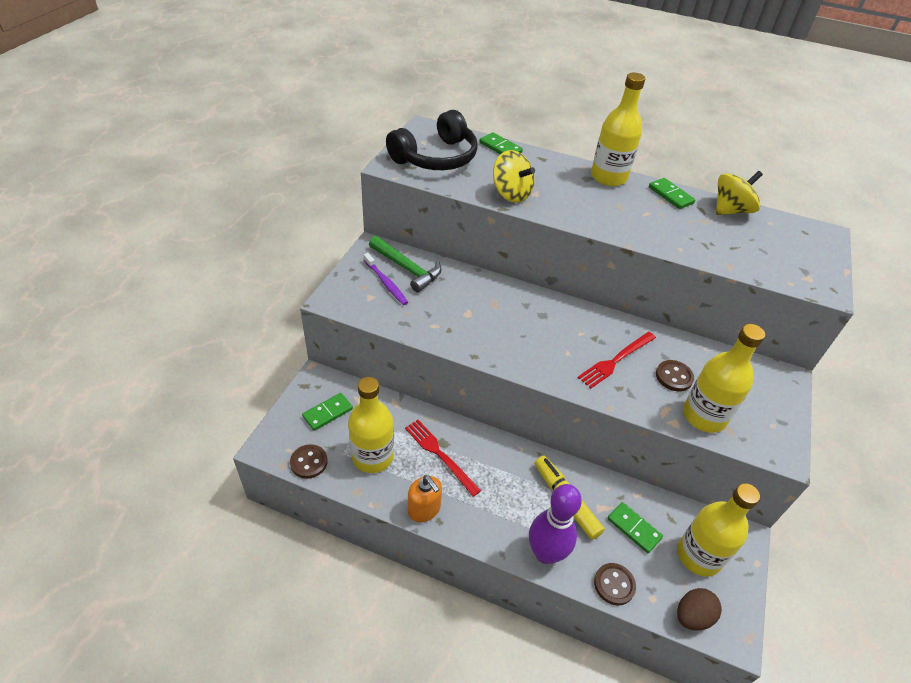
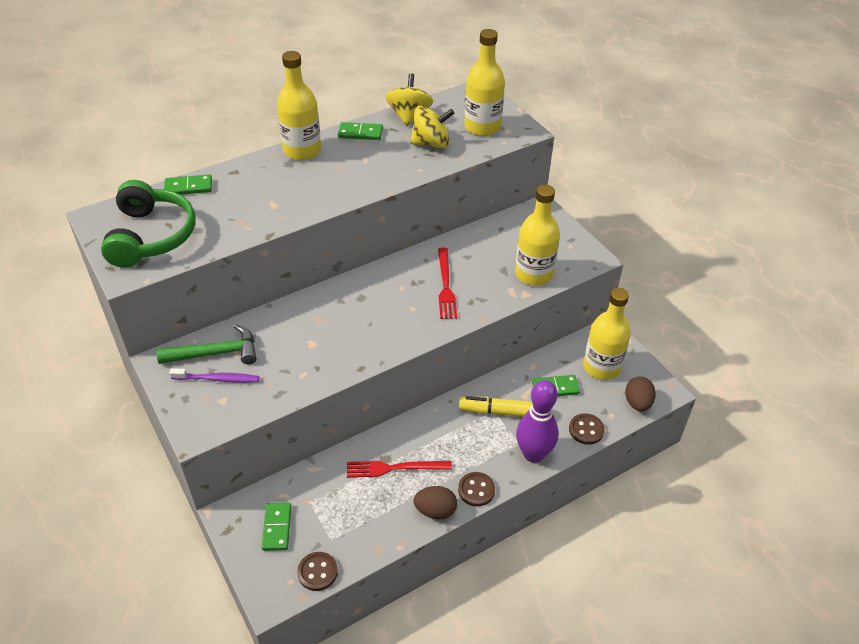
camera: 50 degrees left, 0 degrees up
(372, 456) = (354, 518): yellow bottle -> yellow bottle (482, 127)
(424, 509) = (435, 510): orange soap dispenser -> brown egg
(436, 157) = (151, 236): black headphones -> green headphones
(511, 194) = (256, 219): yellow spinning top -> yellow spinning top (431, 143)
(674, 377) = (489, 265): brown button -> brown button (476, 490)

